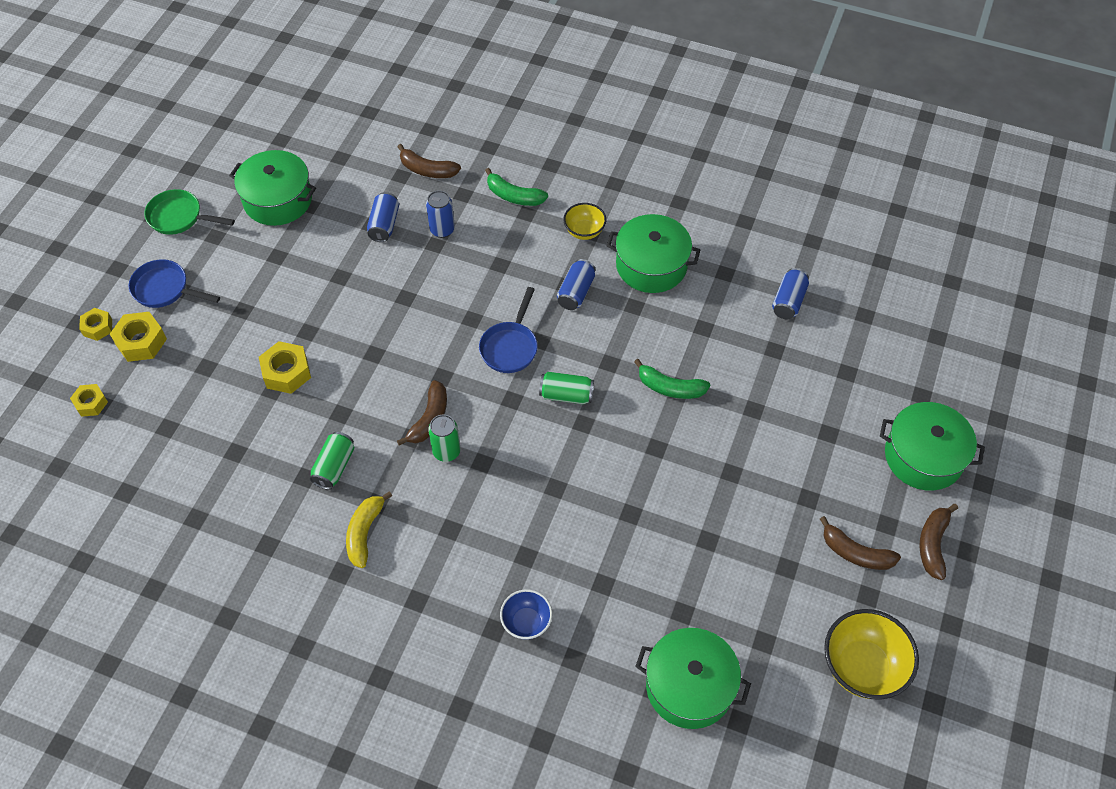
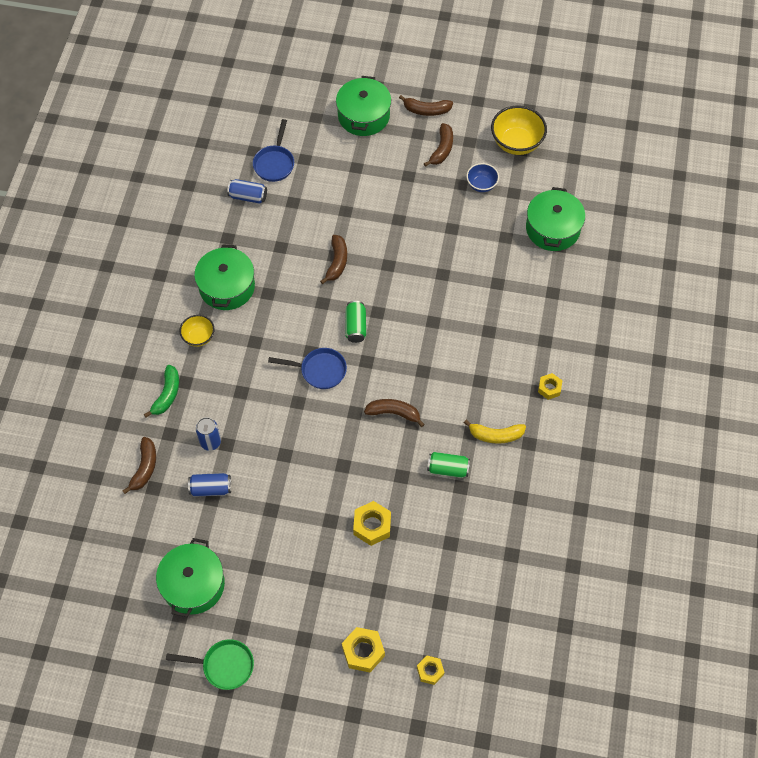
camera: 100 degrees left, 5 degrees up
(97, 327) = (355, 694): yellow nut -> yellow nut (549, 388)
(165, 289) = (306, 651): blue pan -> blue pan (275, 163)
(179, 217) = (224, 665): green pan -> green pan turned 90 degrees counterclockwise
(446, 451) = (419, 396): green can -> none
(526, 622) = (535, 323): blue bowl -> blue bowl (481, 185)
(576, 292) = (260, 334): blue can -> none
(670, 388) = (337, 262): green banana -> brown banana

